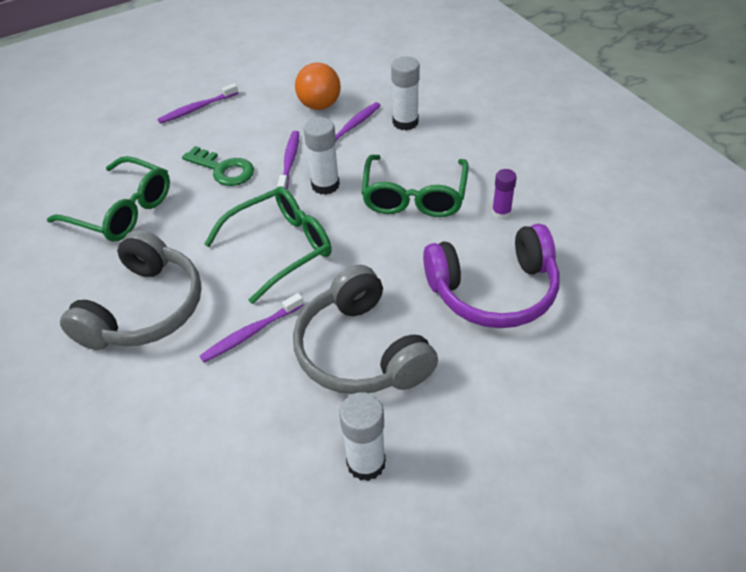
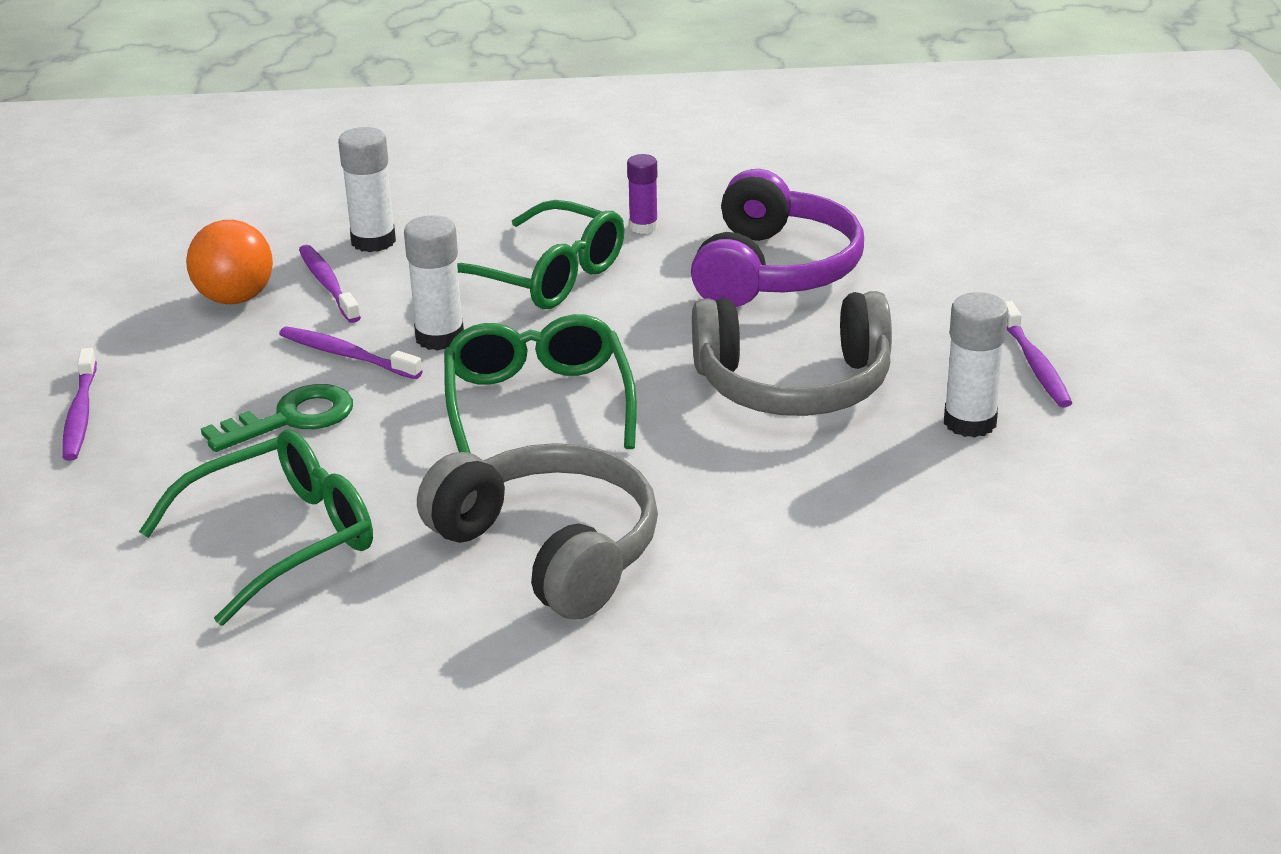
camera: 65 degrees left, 15 degrees down
(251, 333) = (688, 463): purple toothbrush -> purple toothbrush (1035, 364)

